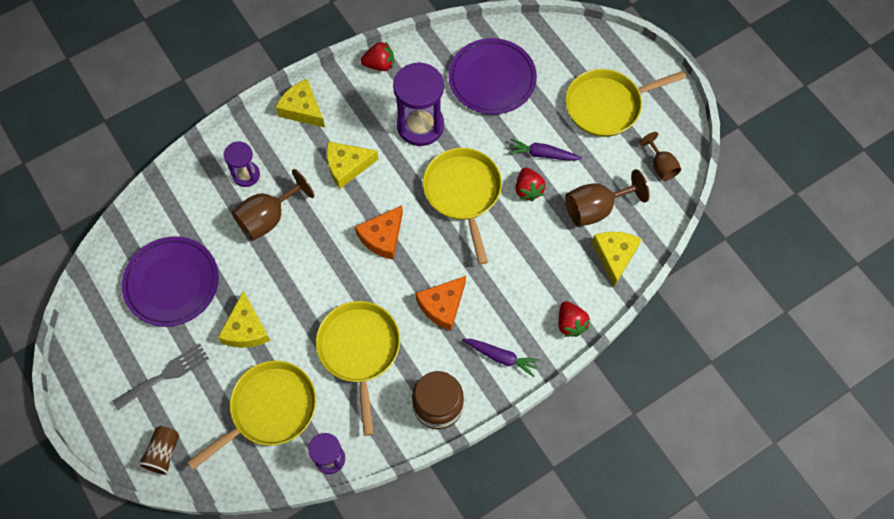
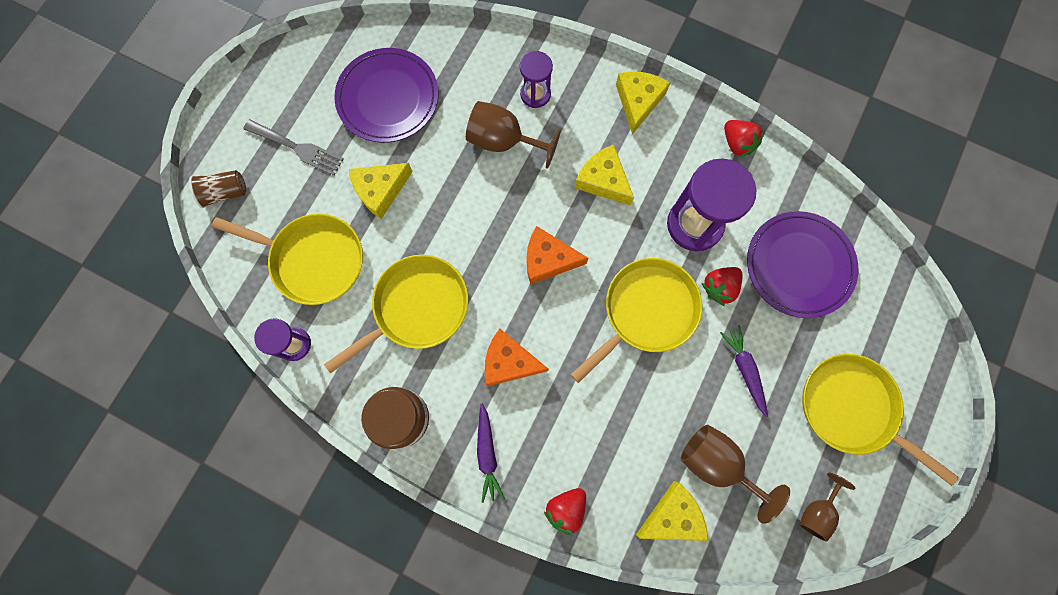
camera: 60 degrees right, 10 degrees up
(528, 190) = (692, 377): red strawberry -> red strawberry (719, 287)

